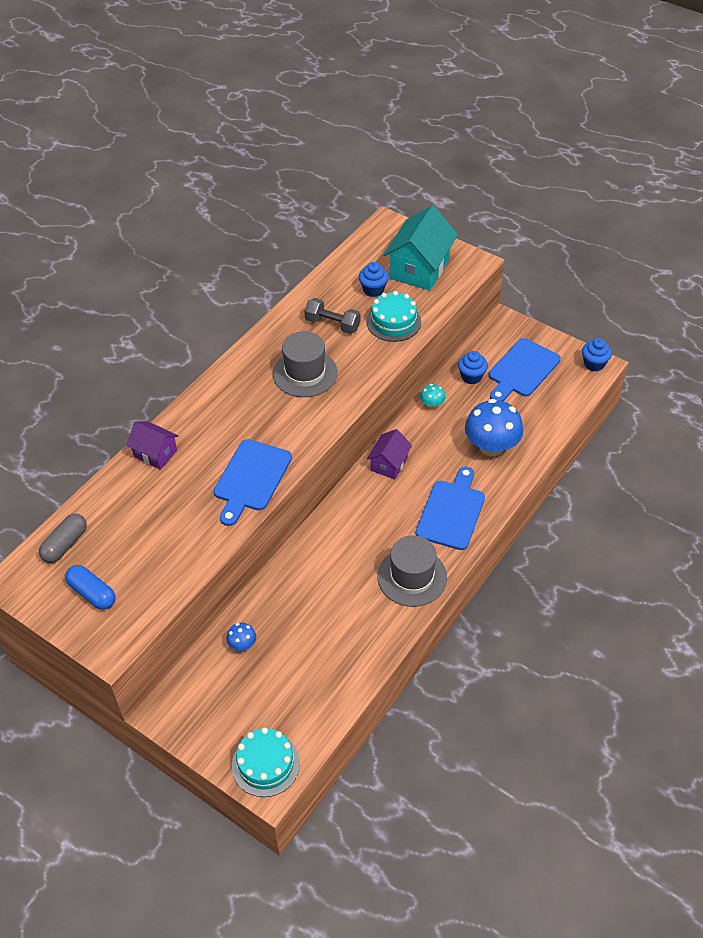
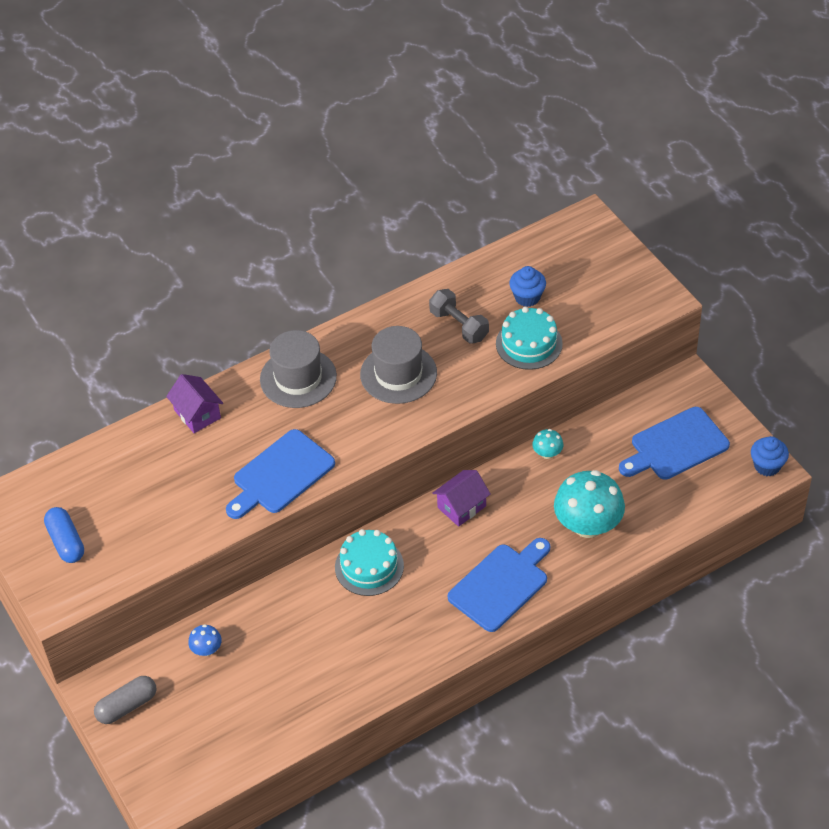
camera: 25 degrees right, 0 degrees up
(65, 544) = (64, 482): grey capsule -> grey capsule (127, 706)
(265, 764) = (169, 779): turquoise cake -> turquoise cake (369, 566)
(412, 577) = (418, 642): grey hat -> grey hat (298, 378)
(419, 269) = (594, 287): turquoise house -> none
(471, 377) = (611, 435): blue cupcake -> none
(491, 446) = (588, 525): blue mushroom -> turquoise mushroom

